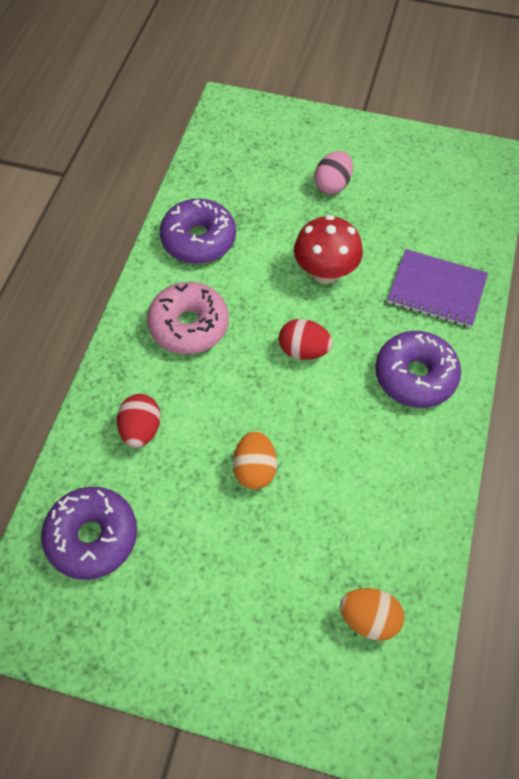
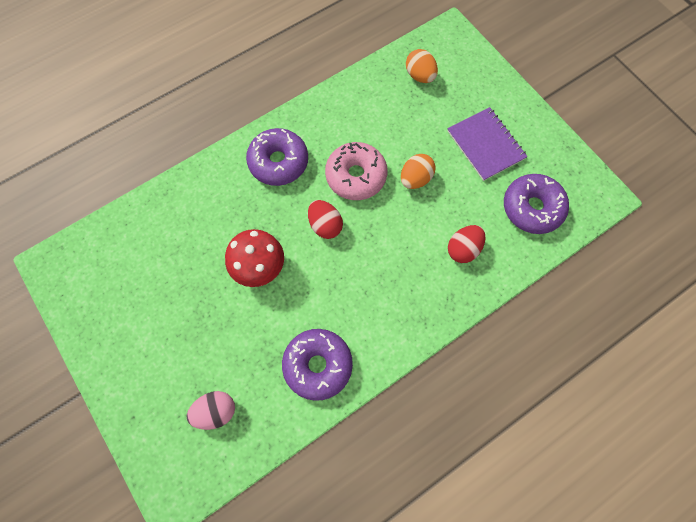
camera: 140 degrees left, 10 degrees up
(189, 325) = (380, 298): pink donut -> pink donut (356, 176)
(332, 185) = (181, 336): pink egg -> pink egg (215, 411)
(436, 290) = (207, 201): purple notebook -> purple notebook (485, 145)

